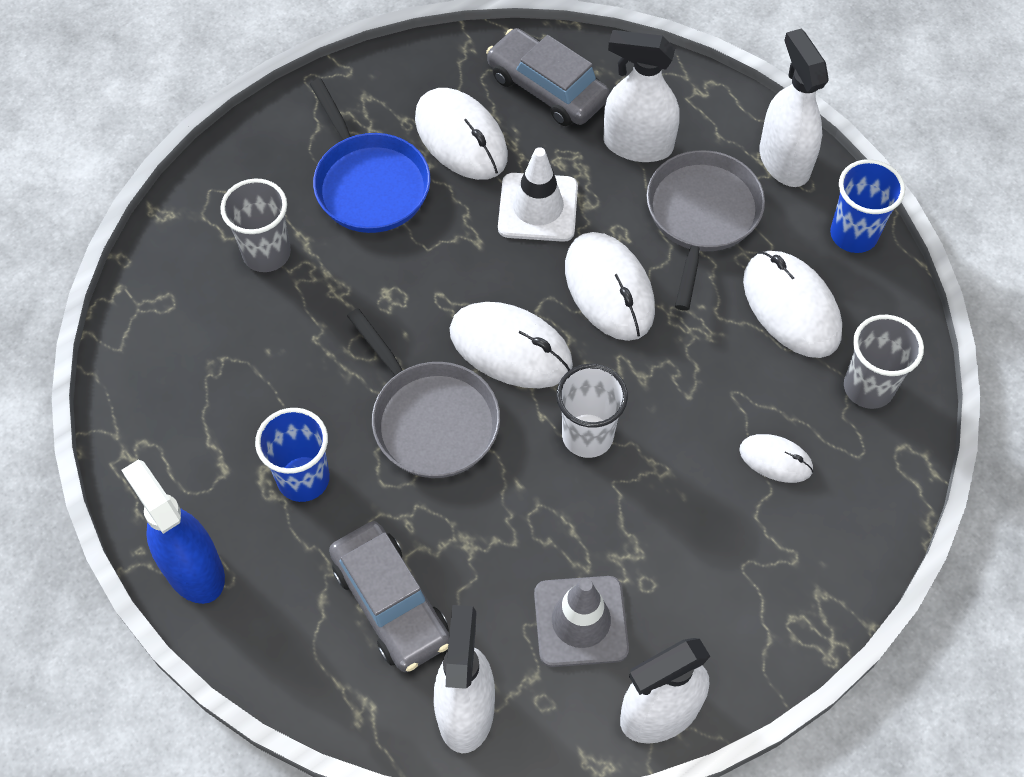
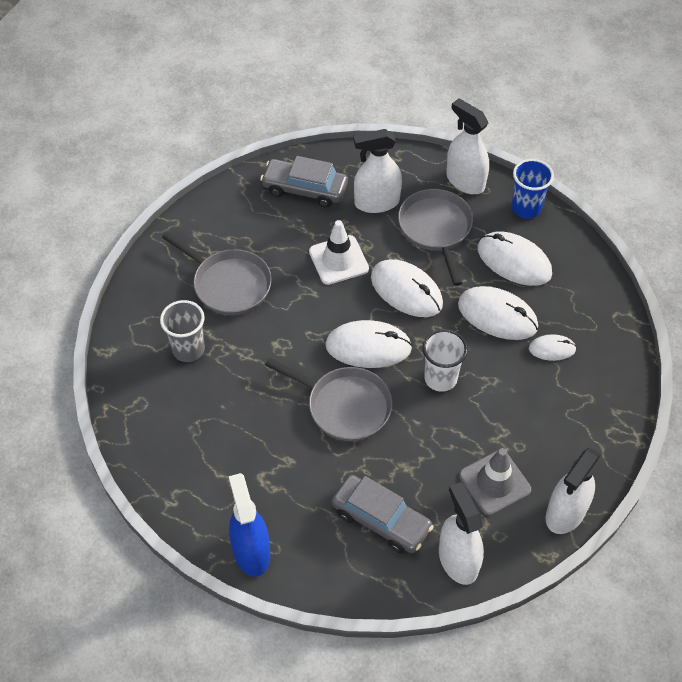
camera: 25 degrees left, 5 degrees down
(193, 569) = (251, 551): blue spray bottle -> blue spray bottle turned 45 degrees clockwise
(303, 479) = (288, 471): blue cup -> none
(369, 184) = (228, 284): blue pan -> grey pan
(461, 137) = (269, 236): white mouse -> white mouse (497, 315)
(868, 387) = (580, 289): grey cup -> none

